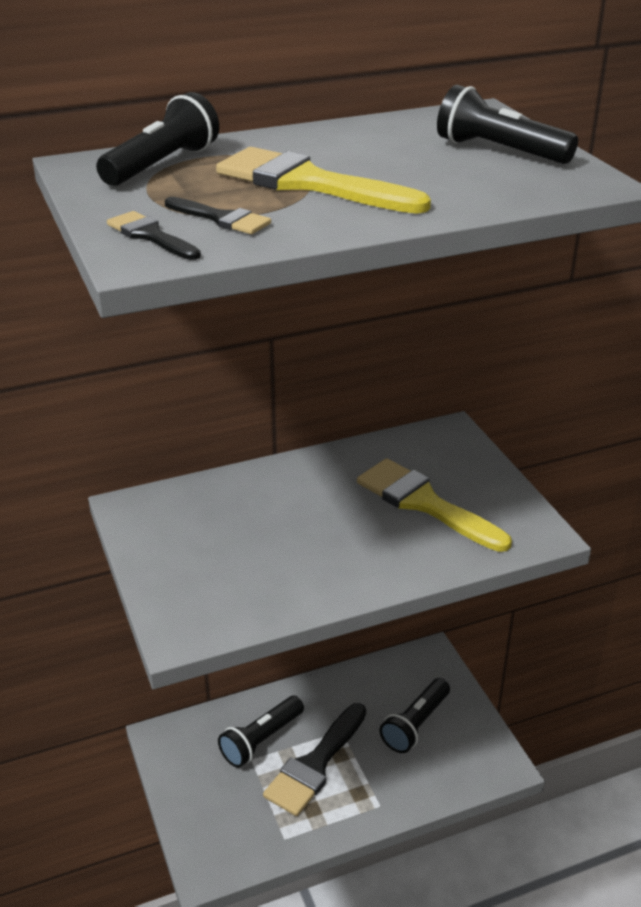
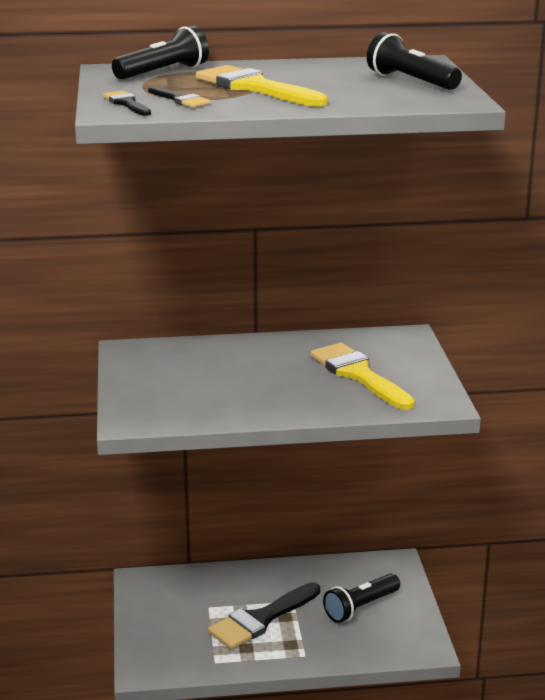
camera: 15 degrees right, 10 degrees down
(261, 740) = (222, 595): black flashlight -> none

